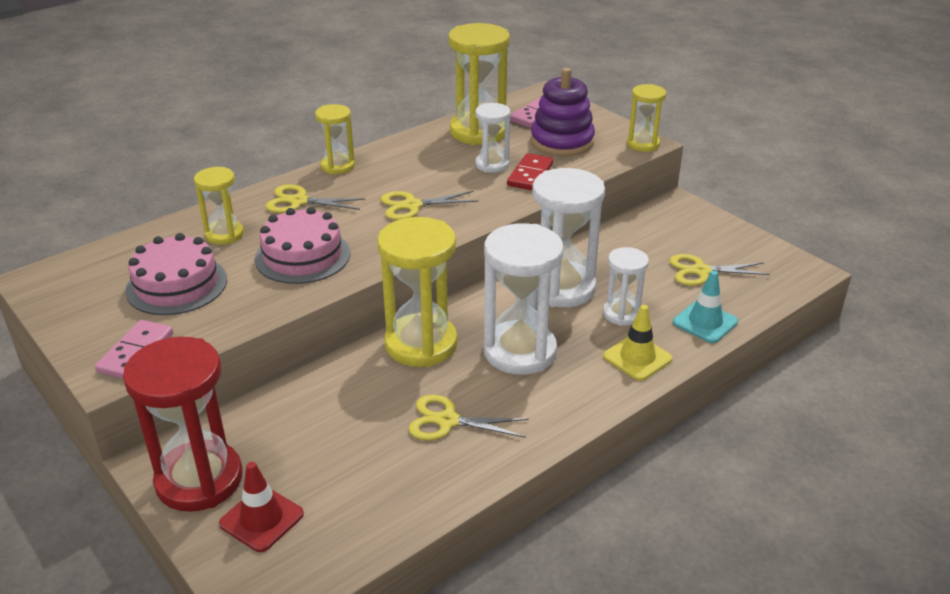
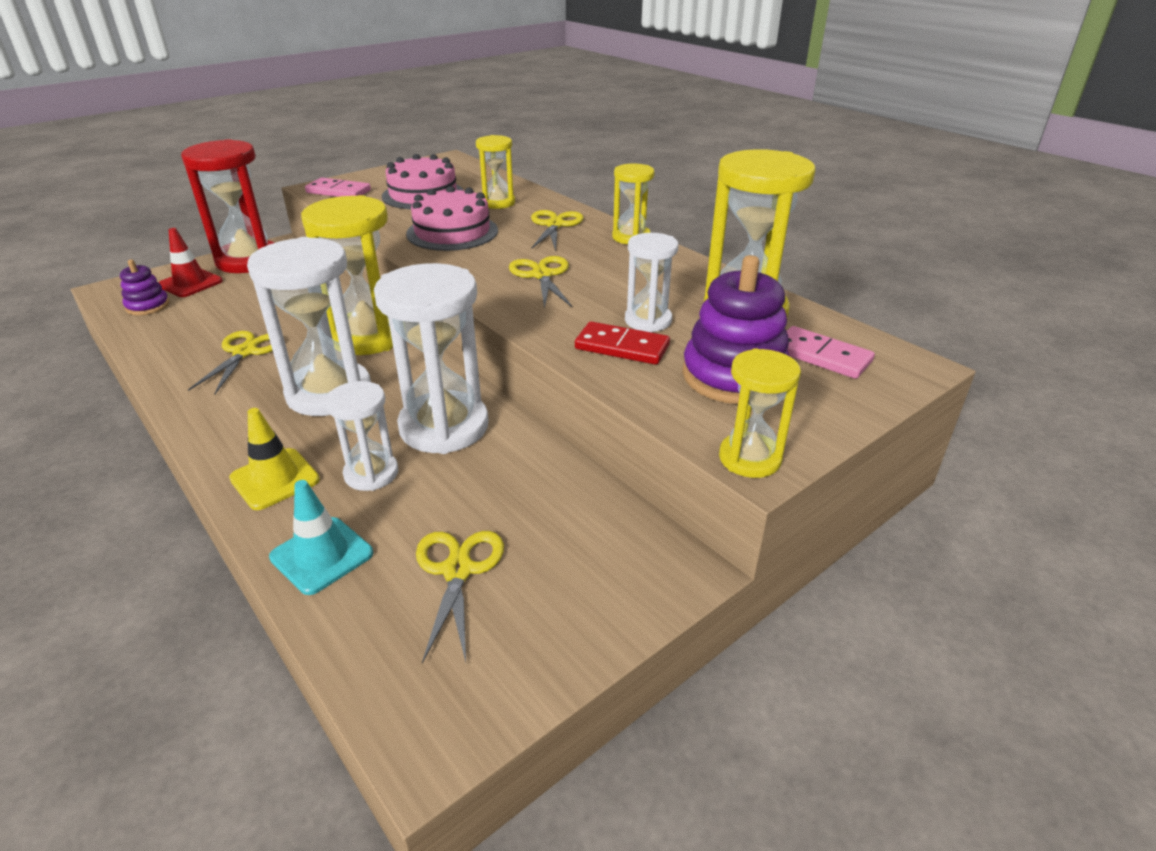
camera: 90 degrees right, 0 degrees up
(325, 540) = (148, 306): none -> purple stacking toy

